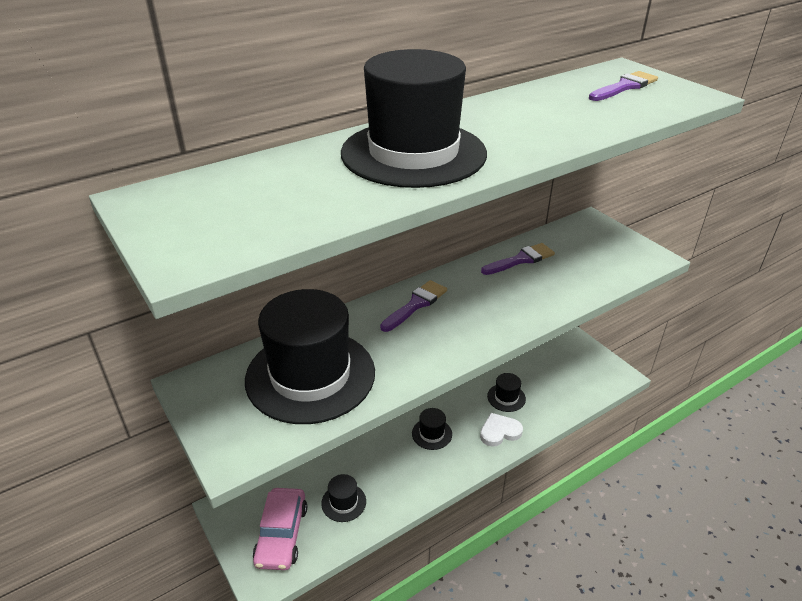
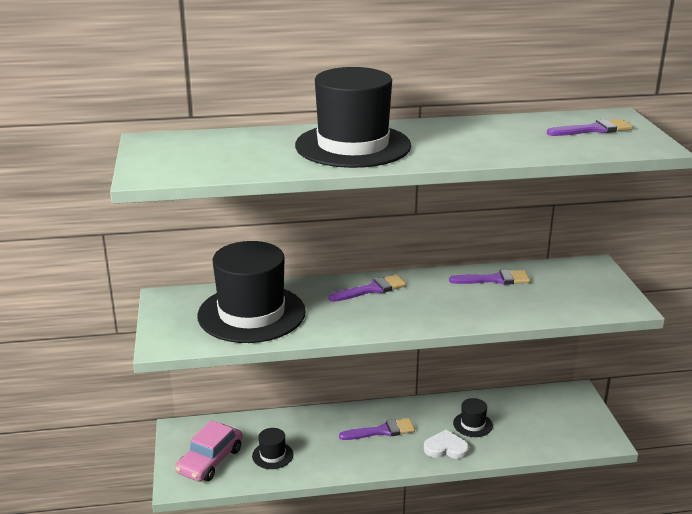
camera: 25 degrees right, 10 degrees down
(432, 434) = (381, 431): black hat -> purple brush

